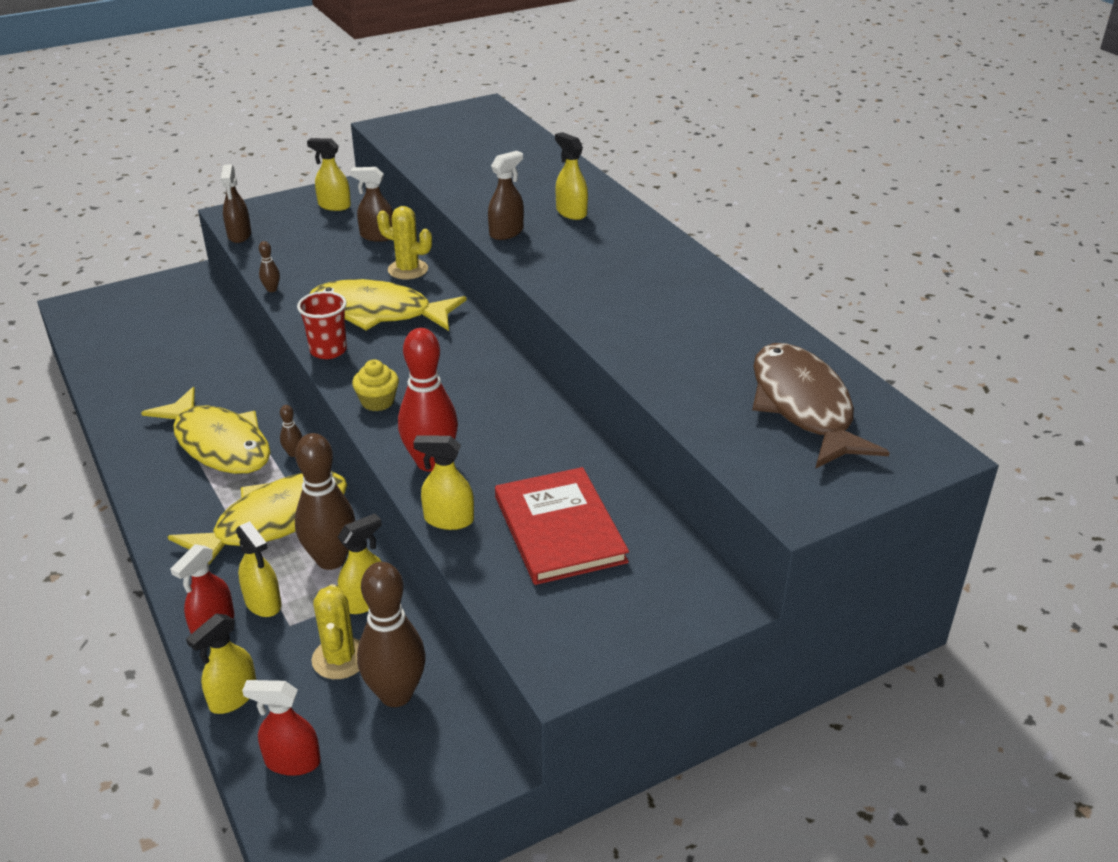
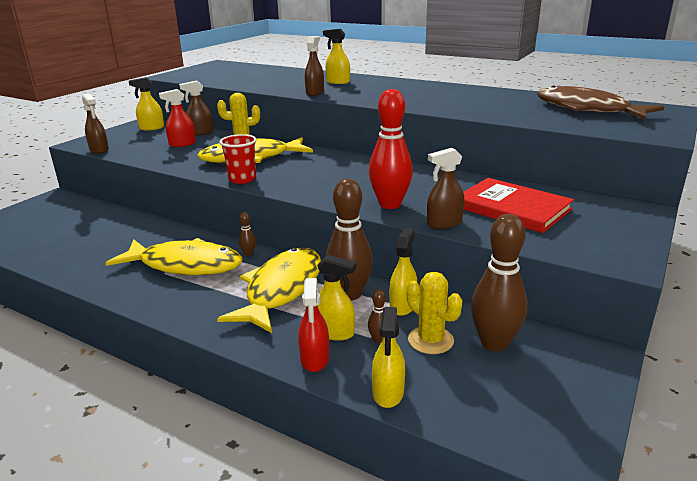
camera: 30 degrees left, 10 degrees down
(271, 289) = (159, 165): brown bowling pin -> brown bowling pin (378, 339)
(292, 761) = (485, 410): red spray bottle -> red spray bottle (182, 144)
(377, 401) = (312, 190): yellow cupcake -> none
(448, 520) = (444, 223): yellow spray bottle -> brown spray bottle

